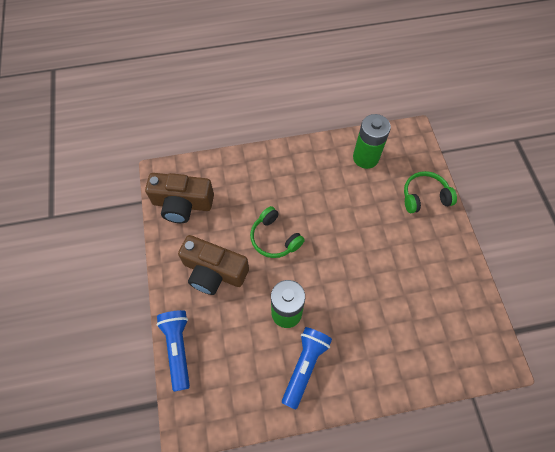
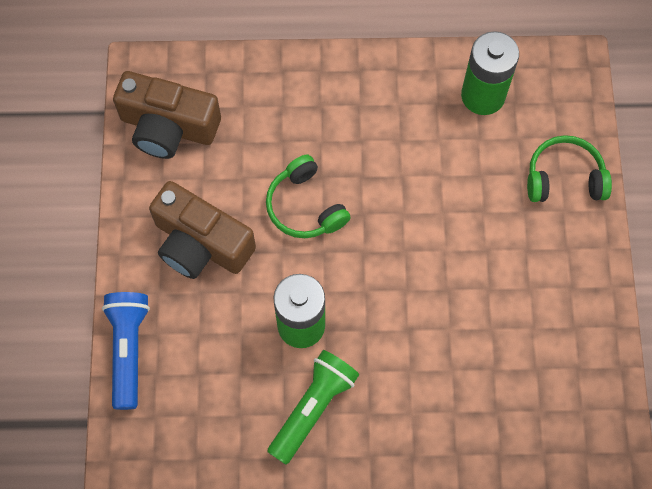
camera: 10 degrees right, 5 degrees up
(305, 366) = (313, 408): blue flashlight -> green flashlight

